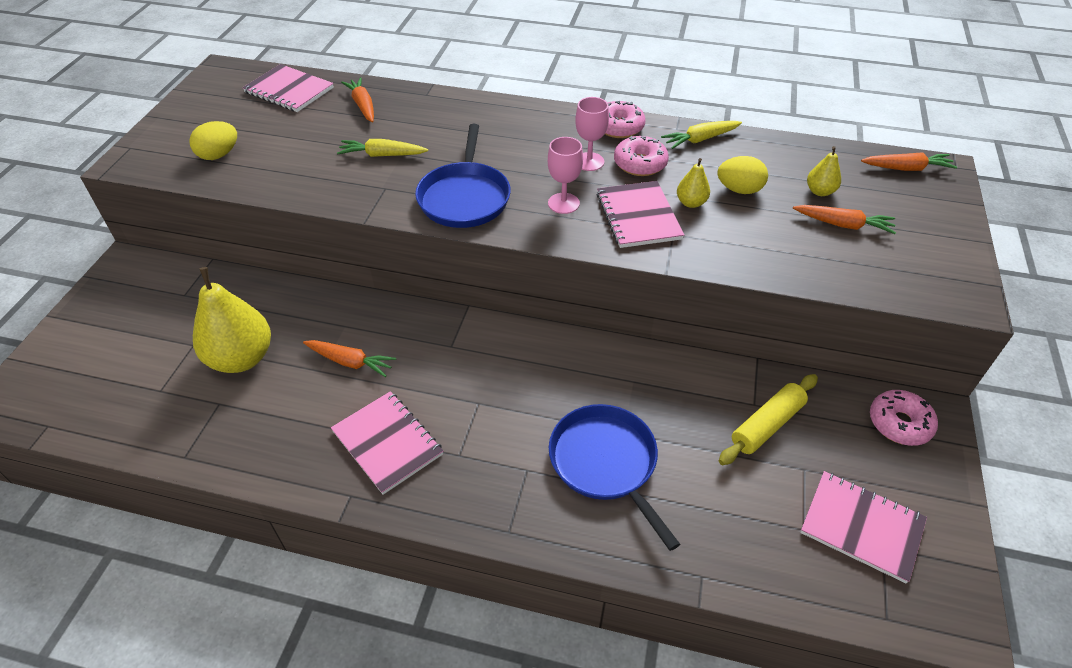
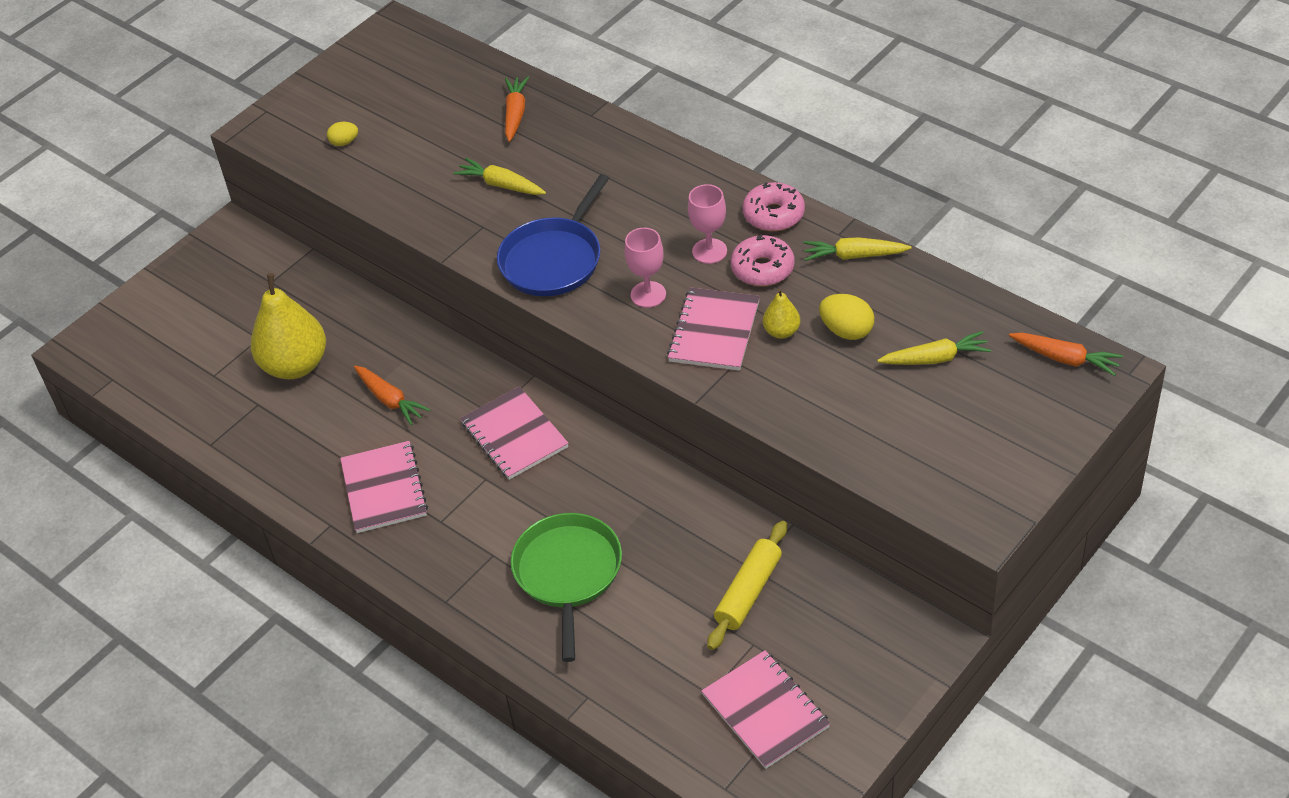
camera: 30 degrees right, 0 degrees up
(219, 155) = (344, 142): yellow egg -> yellow egg, size x0.62
(289, 90) = (450, 73): pink notebook -> pink notebook (514, 435)
(606, 463) = (568, 573): blue pan -> green pan
(767, 425) = (748, 592): yellow rolling pin -> yellow rolling pin turned 45 degrees counterclockwise
(820, 191) = (935, 358): yellow pear -> yellow carrot
(843, 225) = (926, 404): orange carrot -> none
(899, 423) = (887, 636): pink donut -> none

